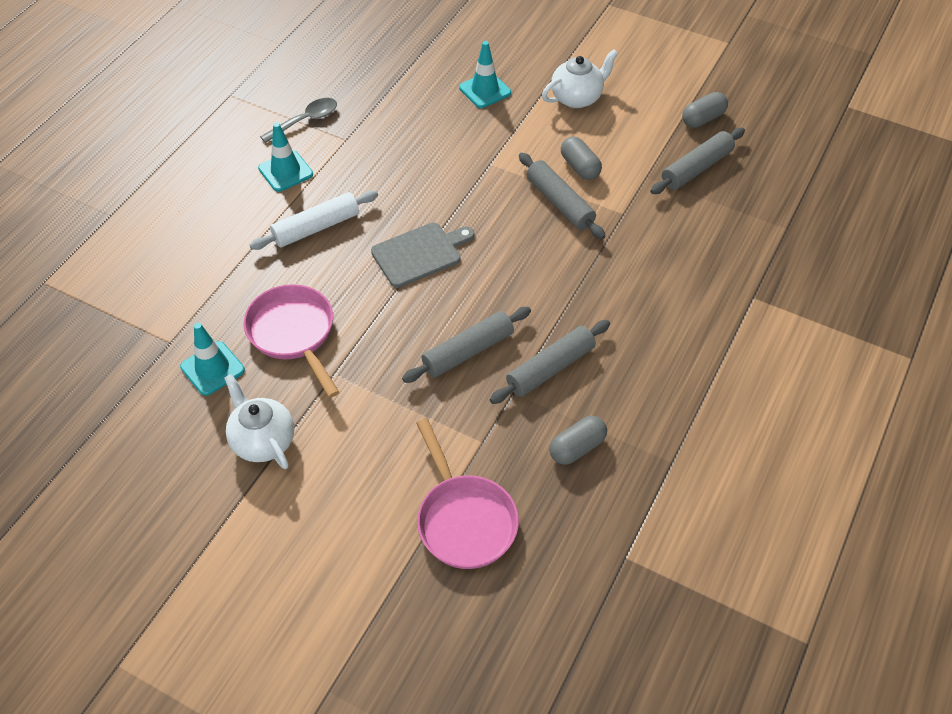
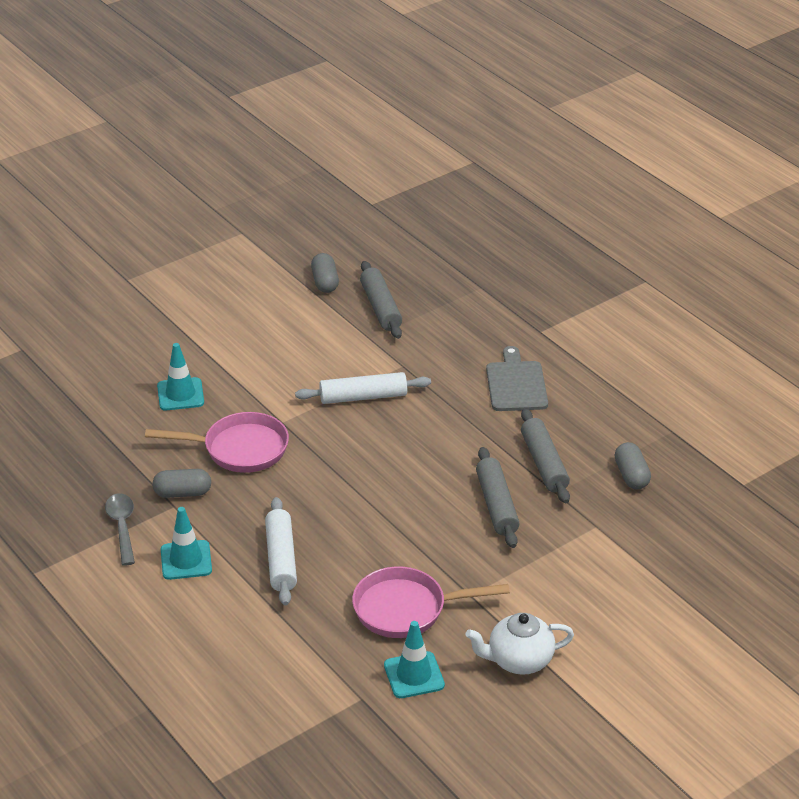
camera: 65 degrees left, 15 degrees down
(420, 253) = (363, 500): grey cutting board -> grey cutting board (516, 384)
(464, 520) = (666, 559): pink pan -> pink pan (240, 449)
(559, 203) = (363, 397): grey rolling pin -> white rolling pin
(577, 97) = (239, 342): white teapot -> none
(579, 167) = (328, 371): grey capsule -> grey capsule (182, 493)

